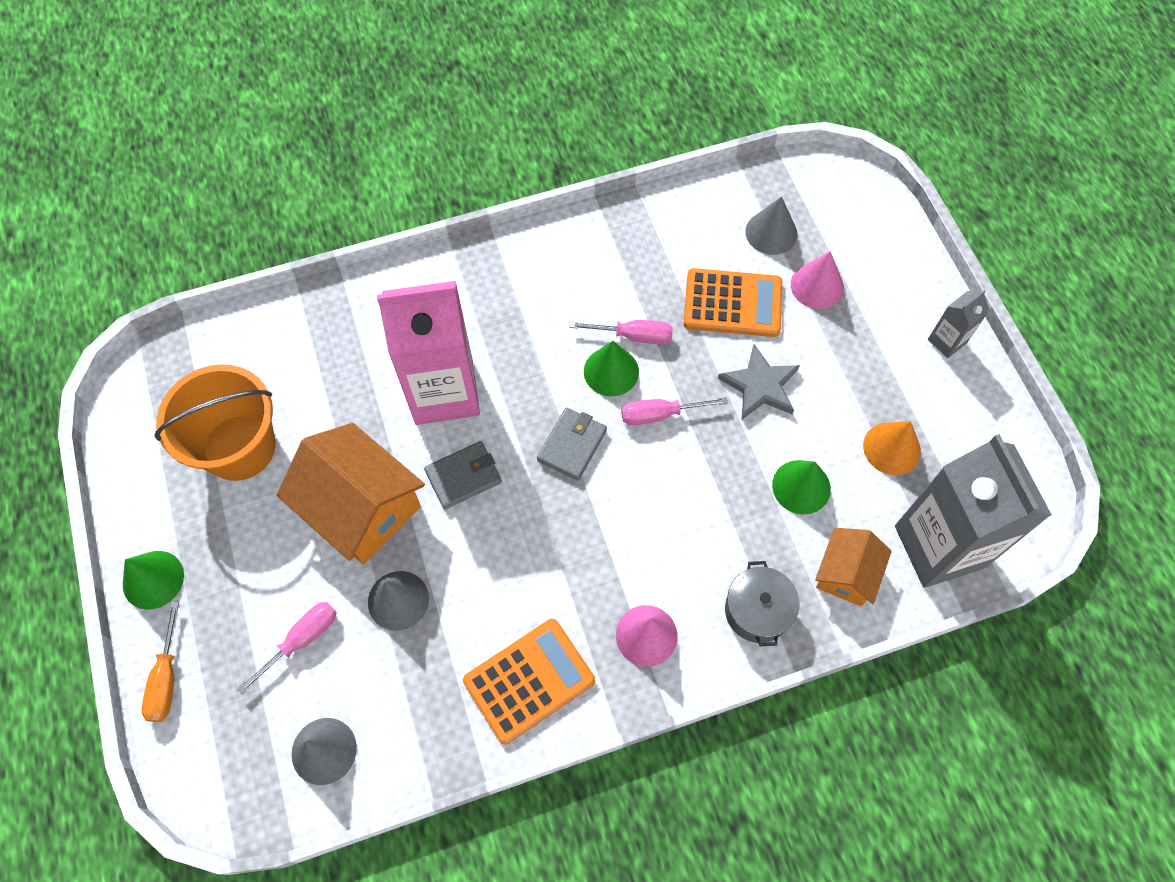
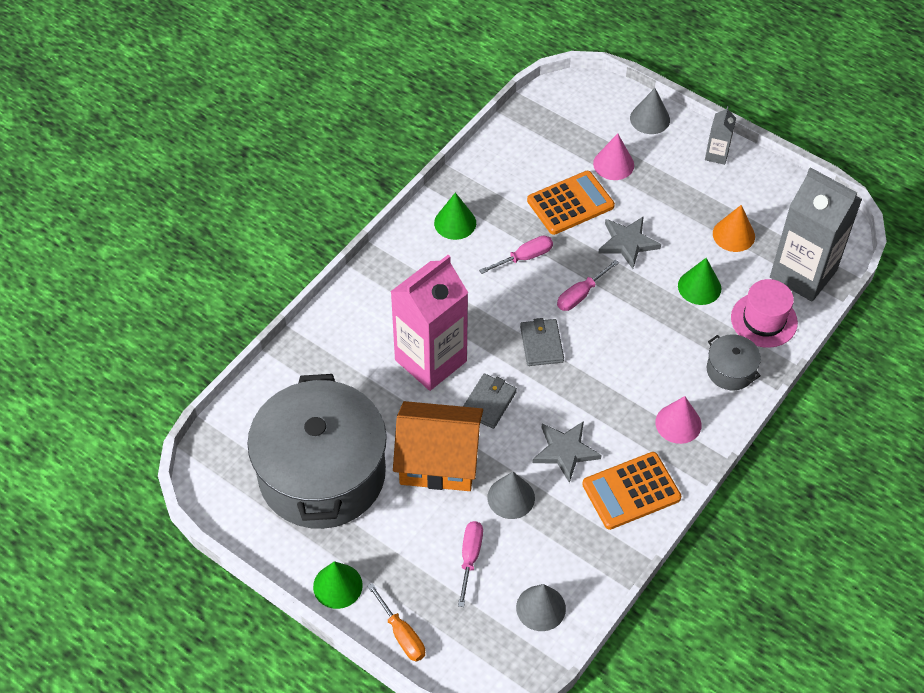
camera: 35 degrees left, 10 degrees down
(239, 447) = (322, 474): orange bucket -> grey pot
(497, 585) = (565, 451): none -> grey star
(529, 681) = (631, 491): orange calculator -> orange calculator turned 135 degrees counterclockwise
(611, 371) = (528, 287): green cone -> green cone (455, 223)
(771, 232) = (558, 147): grey cone -> grey cone (650, 119)
(846, 574) = (764, 320): orange house -> pink hat

